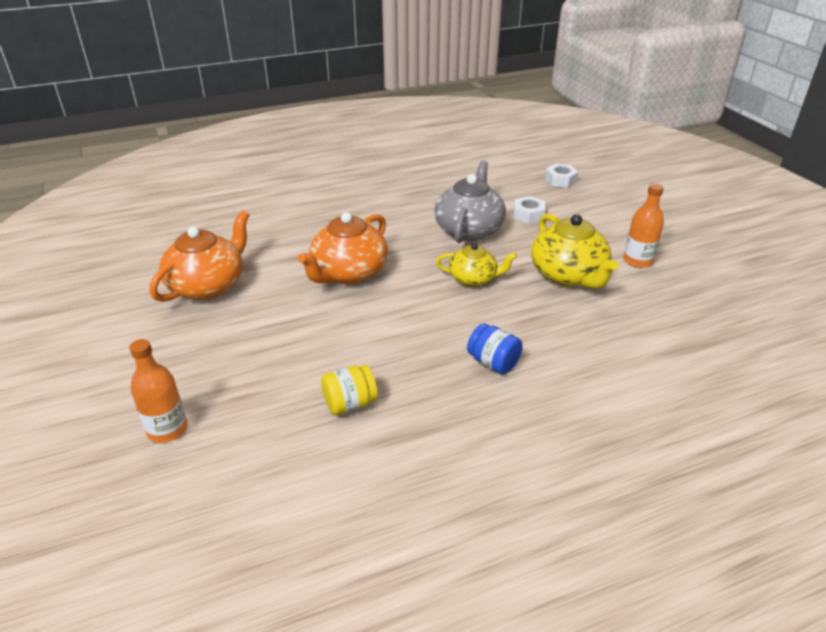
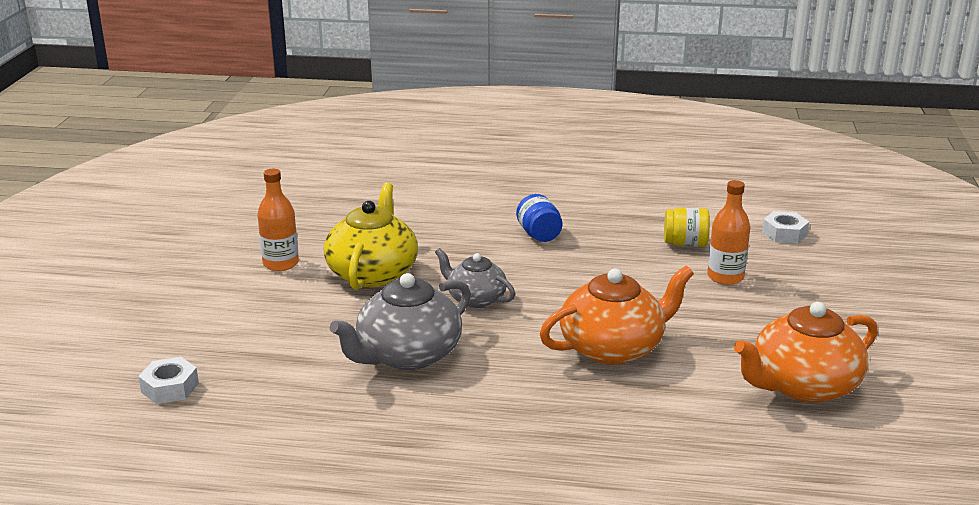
camera: 150 degrees left, 10 degrees down
(167, 430) = (851, 269): orange bottle -> orange bottle (725, 277)
(473, 279) = (475, 299): yellow teapot -> grey teapot
(528, 214) = (304, 350): white nut -> white nut (784, 234)

